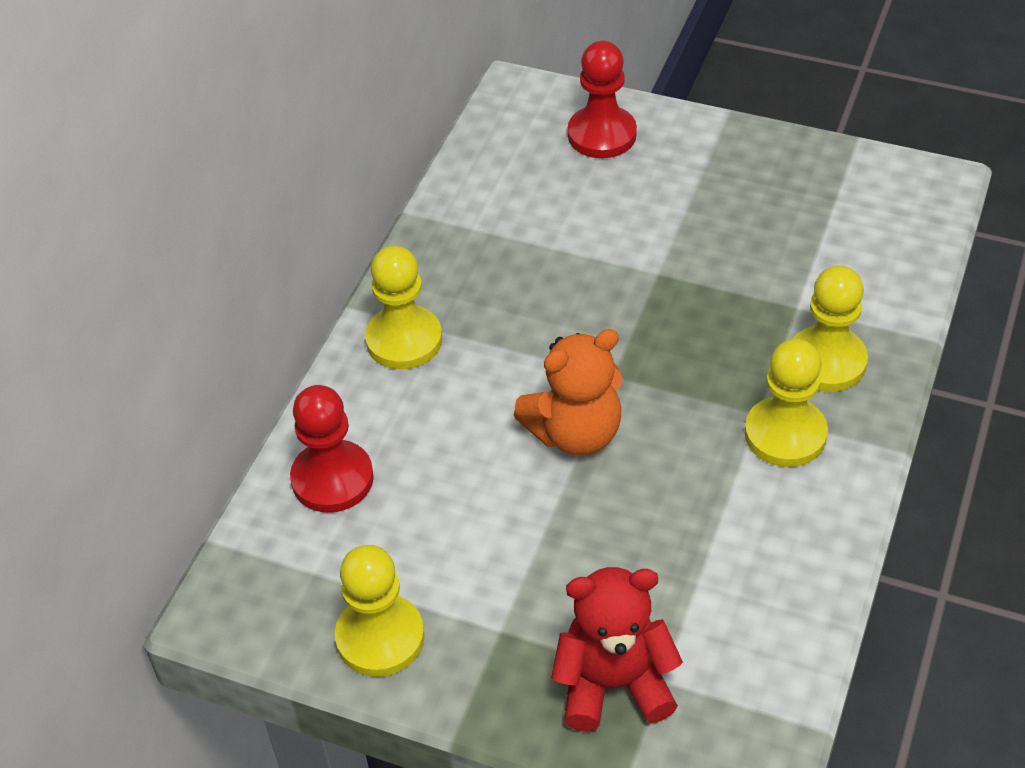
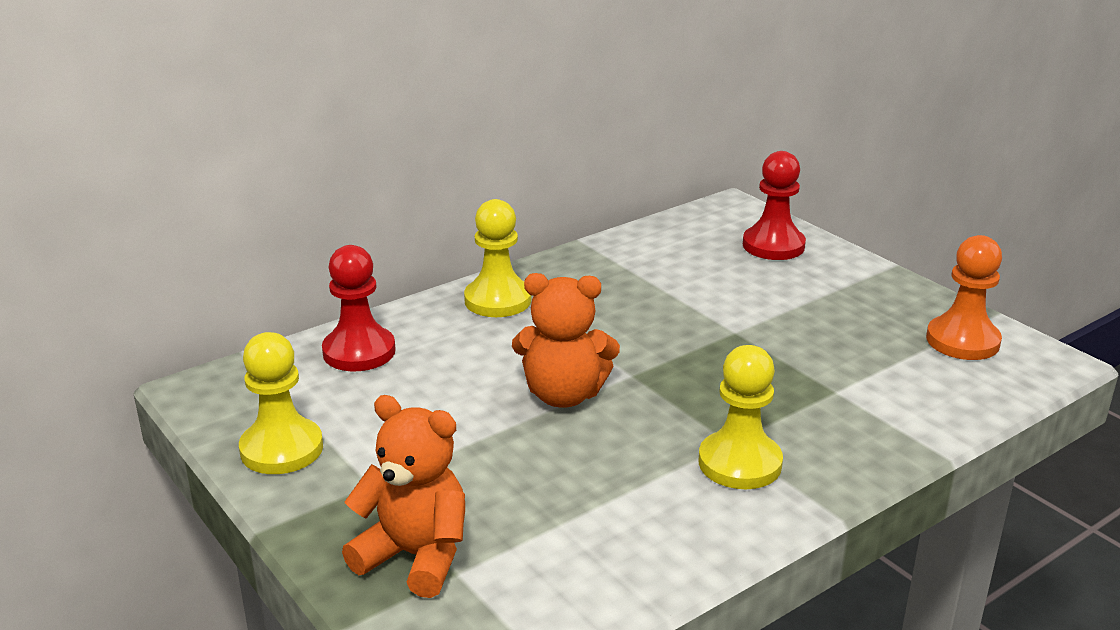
camera: 30 degrees right, 20 degrees down
(613, 684) = (415, 556): red teddy bear -> orange teddy bear
(826, 361) = (827, 433): yellow pawn -> none
(854, 190) = (962, 341): none -> orange pawn

